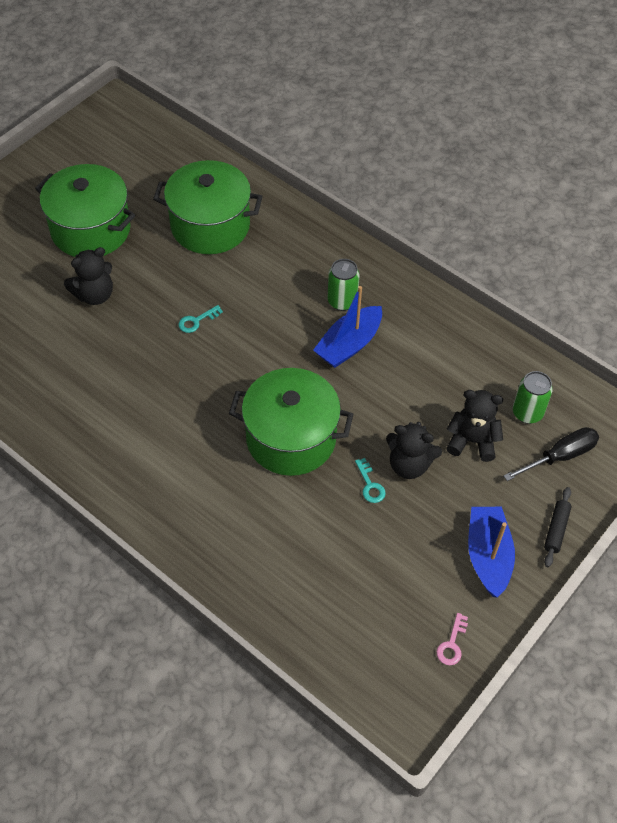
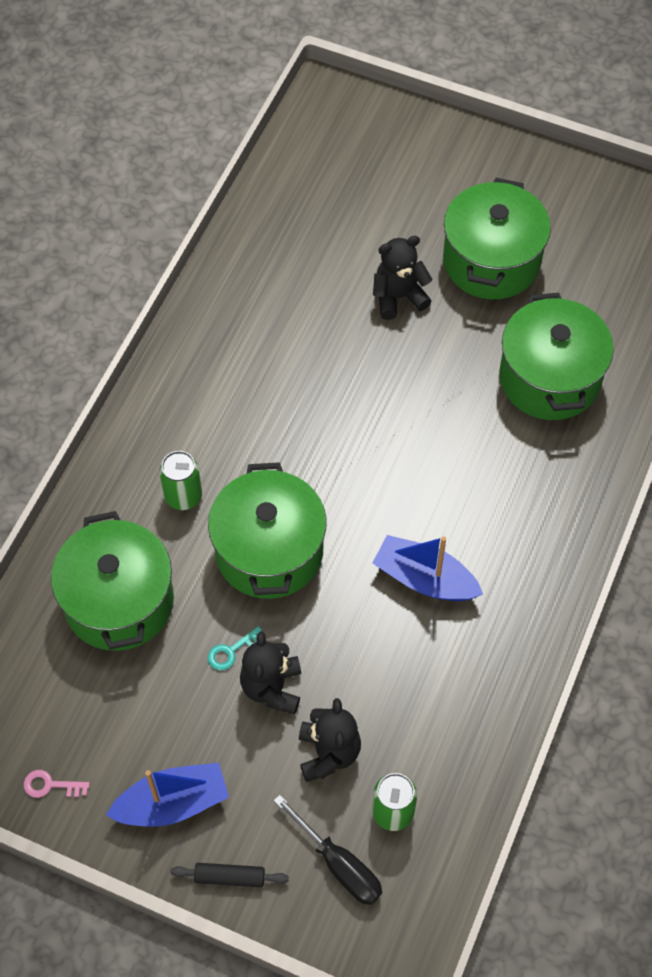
camera: 75 degrees right, 5 degrees up
(94, 295) = (398, 297): black teddy bear -> black teddy bear turned 120 degrees clockwise
(196, 321) = (399, 408): turquoise key -> none
(300, 557) = (119, 601): none -> green pot
(342, 301) = (489, 554): green can -> green can (183, 496)

